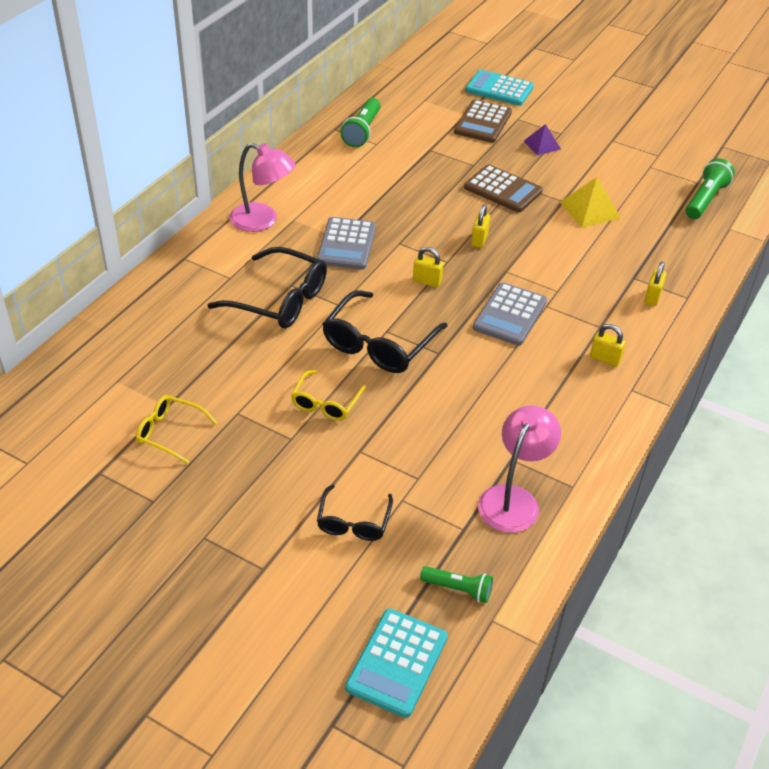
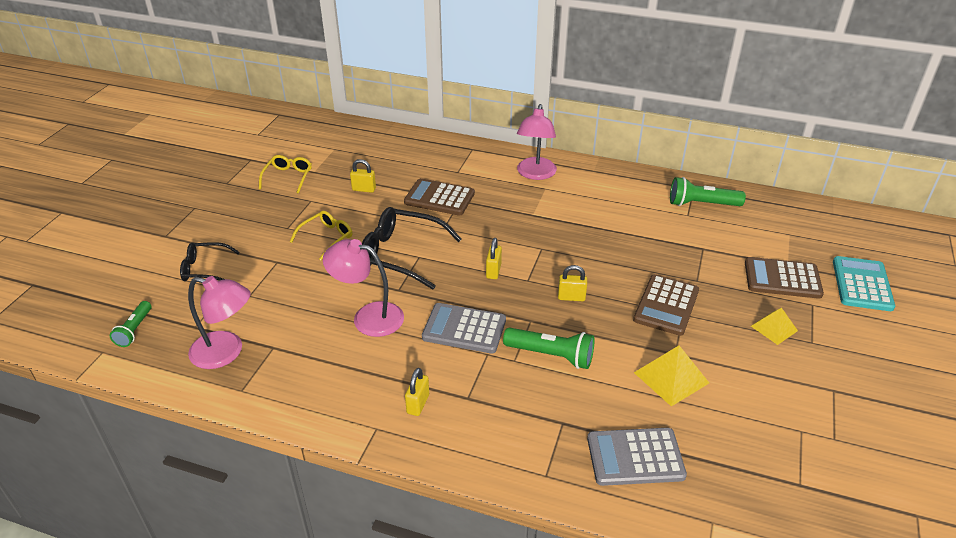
camera: 80 degrees right, 5 degrees down
(279, 300) = (439, 198): black glasses -> brown calculator
(326, 403) = (326, 238): yellow glasses -> yellow glasses turned 120 degrees clockwise
(346, 244) = (525, 220): grey calculator -> grey calculator (635, 457)
(397, 663) = (74, 307): turquoise calculator -> none
(478, 380) = (368, 317): none -> pink lamp
(542, 145) = (774, 328): purple pyramid -> yellow pyramid
(652, 297) = (533, 441): yellow padlock -> yellow padlock (364, 189)
(705, 200) = (763, 493): green flashlight -> green flashlight (551, 355)

